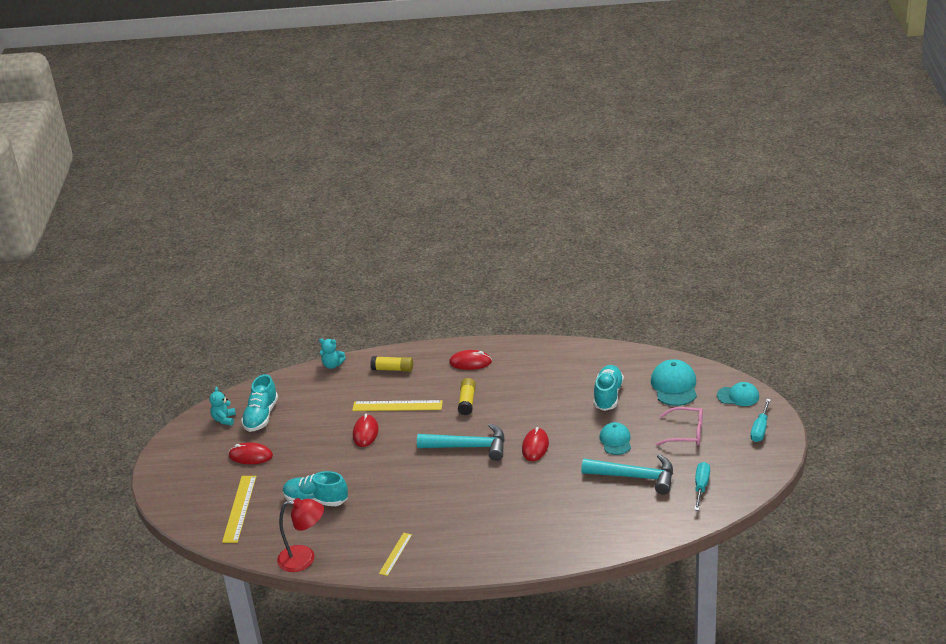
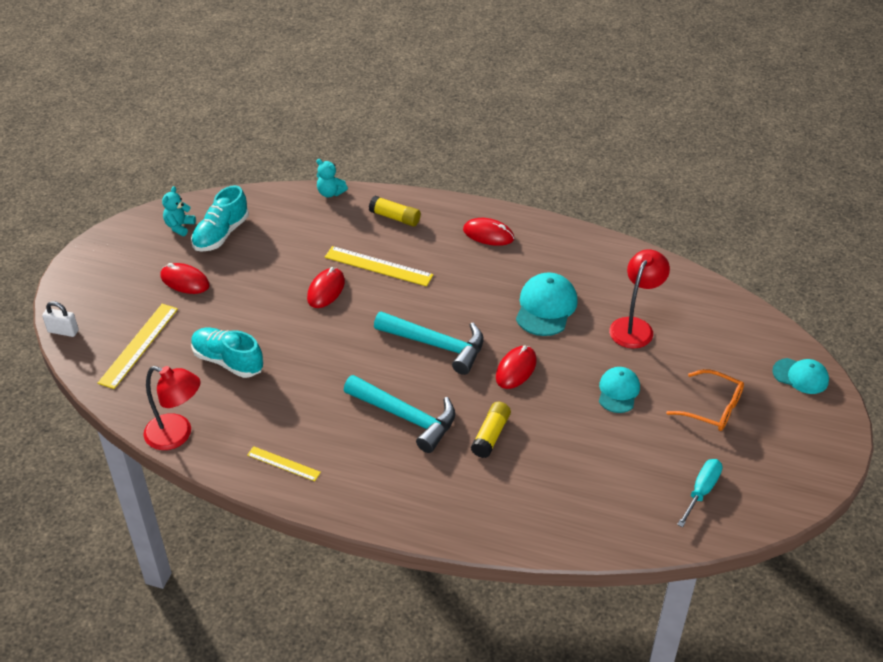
camera: 15 degrees right, 10 degrees up
(173, 516) = (63, 331): none -> white padlock
(395, 554) = (283, 463): yellow ruler -> yellow ruler turned 75 degrees clockwise
(467, 402) = (461, 284): yellow glue stick -> yellow glue stick (490, 435)
(608, 395) = (635, 326): turquoise shoe -> red lamp
(635, 477) = (622, 450): turquoise hammer -> turquoise hammer (406, 417)
(674, 386) = (723, 337): turquoise cap -> turquoise cap (546, 307)
(686, 433) = (712, 408): pink glasses -> orange glasses
(760, 429) = (811, 432): turquoise screwdriver -> none

